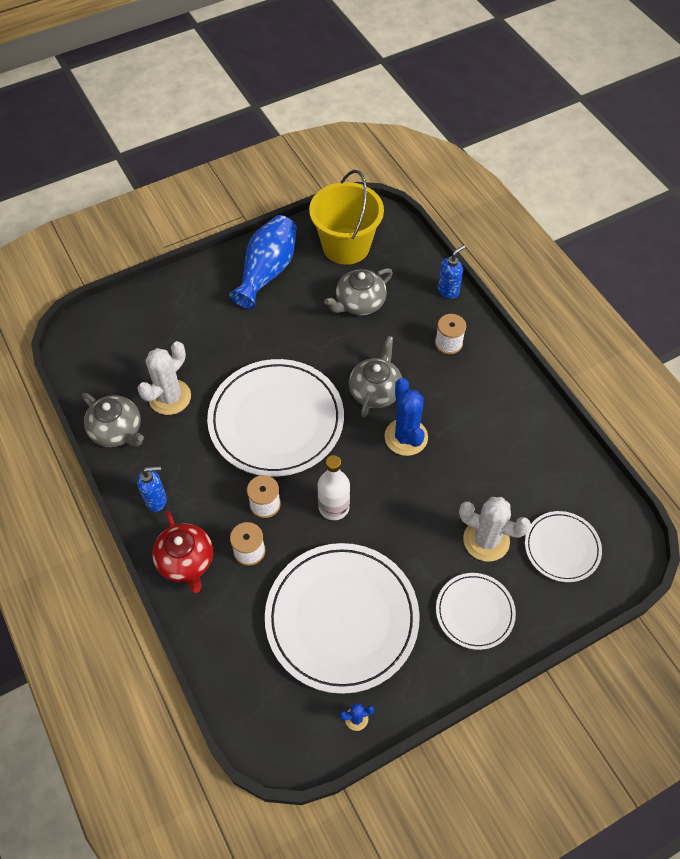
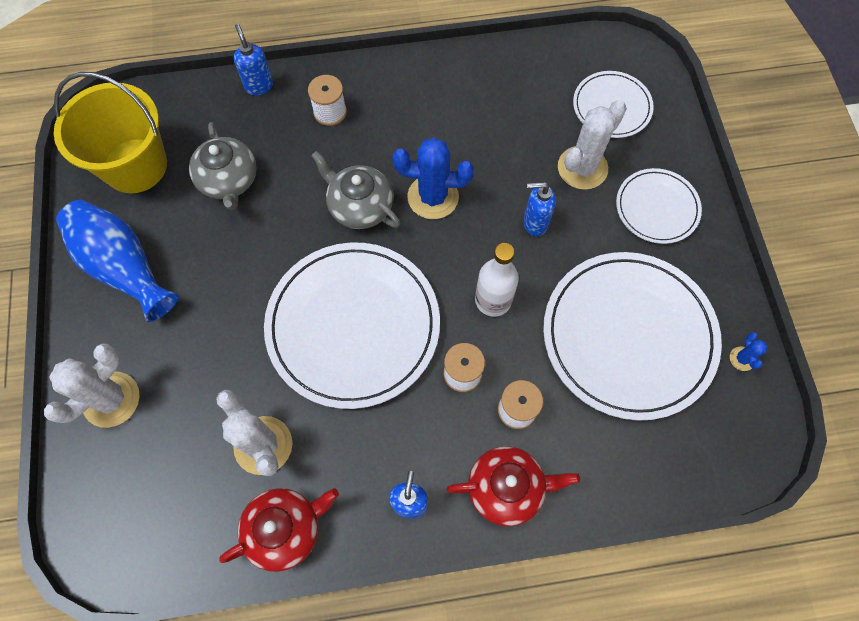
camera: 70 degrees left, 10 degrees up
(117, 431) = (285, 529): grey teapot -> red teapot
(173, 302) = (111, 399): none -> white cactus
(415, 517) = (534, 223): none -> blue soap dispenser

